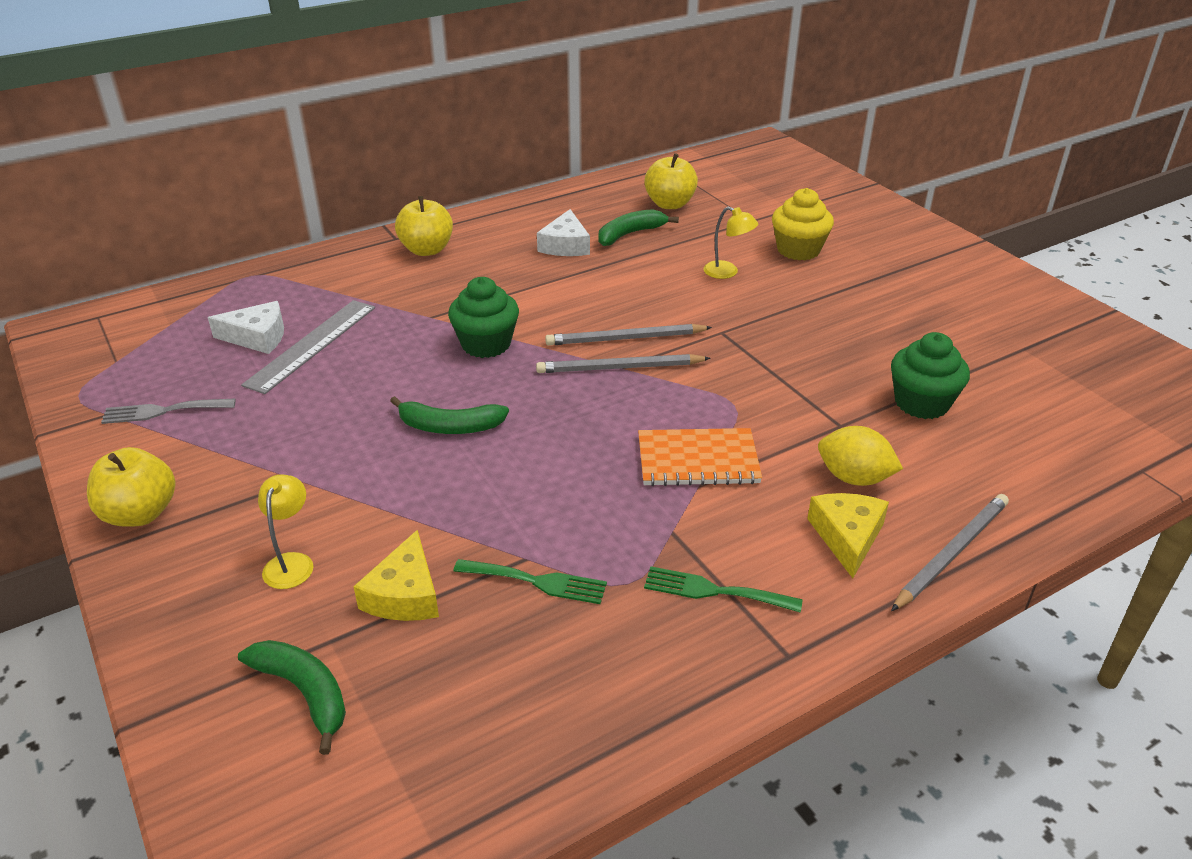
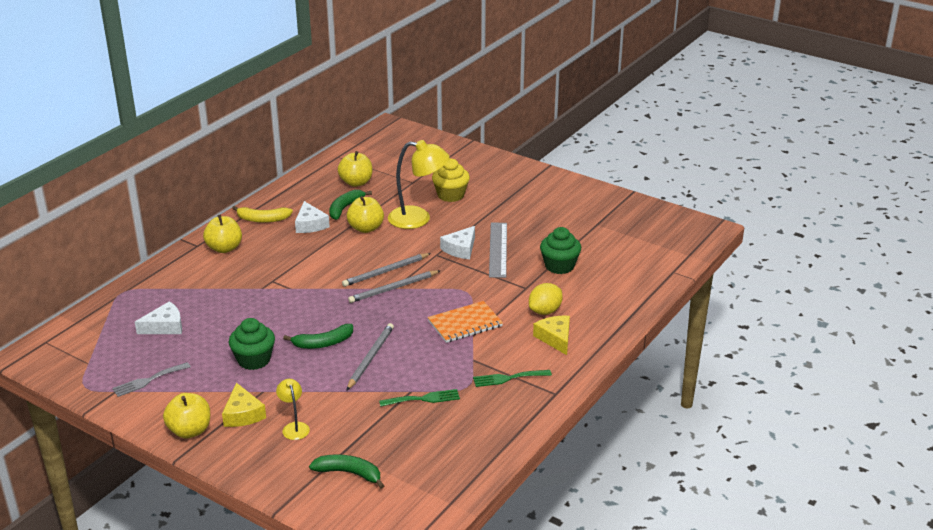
camera: 25 degrees left, 5 degrees down
(312, 345) = (203, 322): grey ruler -> grey ruler (498, 249)
(405, 594) = (363, 423): yellow cheese -> yellow cheese (243, 414)
(486, 344) = (308, 295): green cupcake -> green cupcake (254, 360)
(507, 224) = (263, 219): none -> yellow banana
(640, 268) = (366, 228): none -> yellow apple
(727, 272) = (418, 219): yellow lamp -> yellow lamp, size x1.98
(765, 333) = (460, 249): none -> white cheese
(854, 478) = (545, 311): yellow lemon -> yellow lemon turned 45 degrees counterclockwise
(951, 553) = (604, 332): grey pencil -> grey pencil (370, 358)

